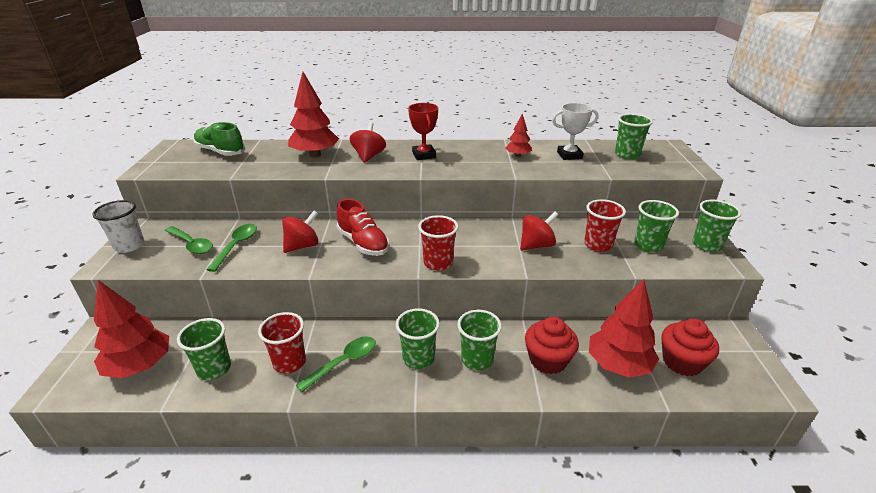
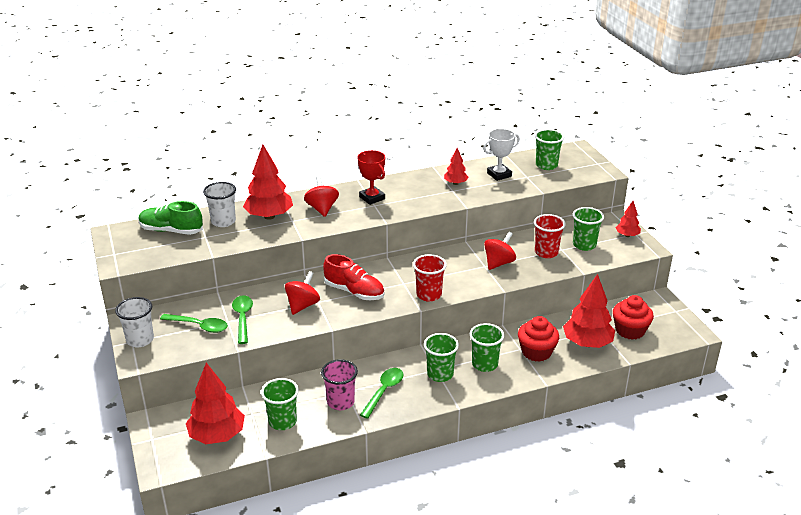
camera: 20 degrees left, 0 degrees up
(271, 152) = (223, 221): none -> white cup
(289, 362) = (340, 402): red cup -> pink cup
(706, 245) = (627, 235): green cup -> red tree

